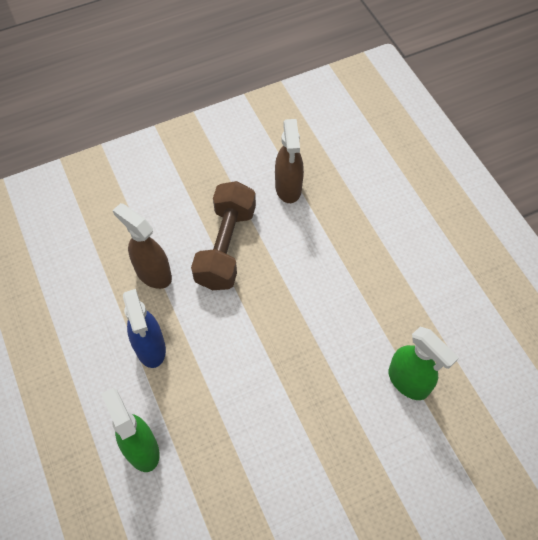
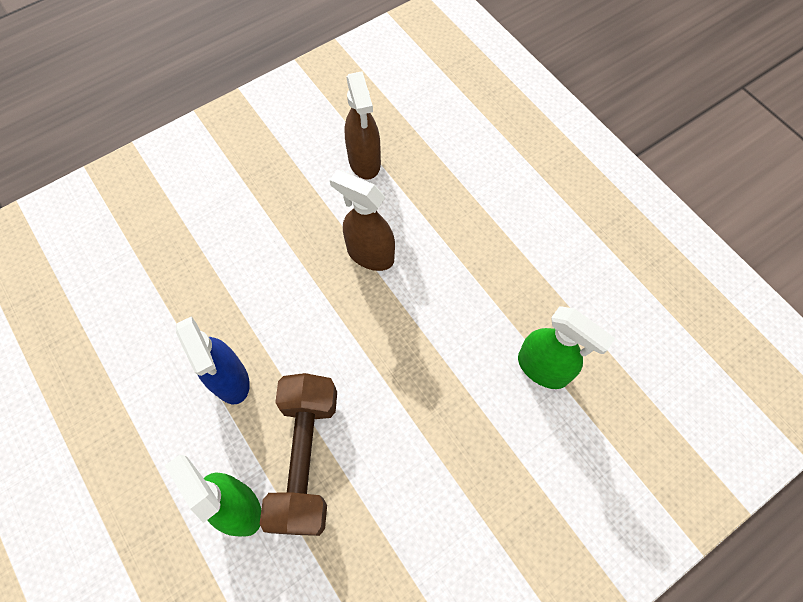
camera: 10 degrees left, 5 degrees up
(153, 273) = (219, 288): brown spray bottle -> brown spray bottle (369, 254)
(226, 246) = (302, 242): brown dumbbell -> brown dumbbell (305, 458)

